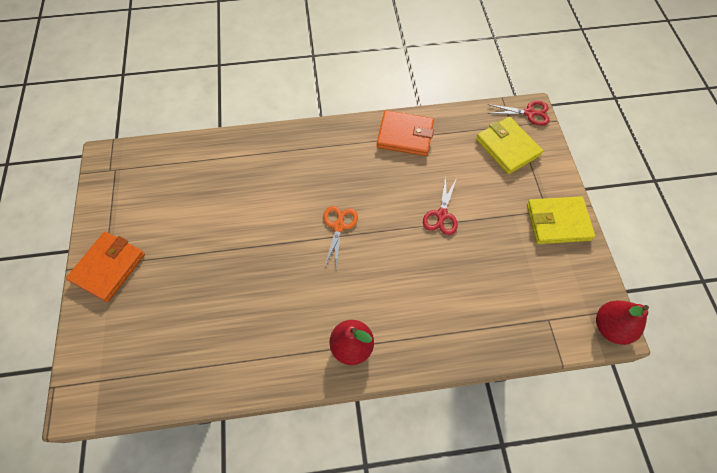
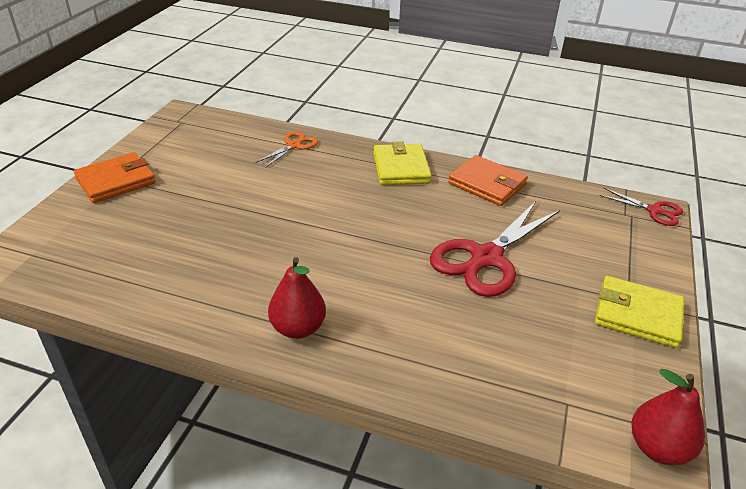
camera: 25 degrees right, 25 degrees down
(339, 226) = (360, 228): orange scissors -> orange scissors (294, 145)
(441, 215) = (486, 258): red scissors -> red scissors, size x1.94
(507, 147) = (607, 230): yellow wallet -> yellow wallet (401, 168)

